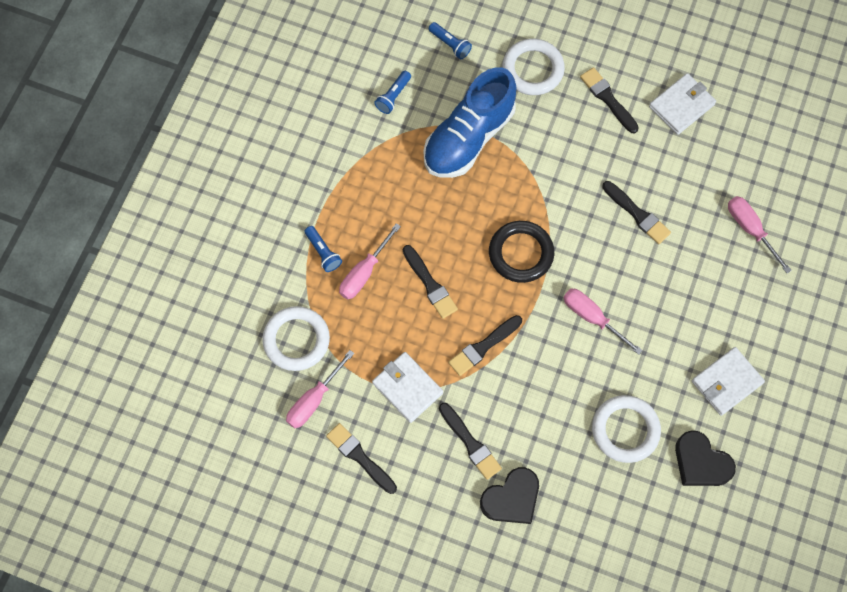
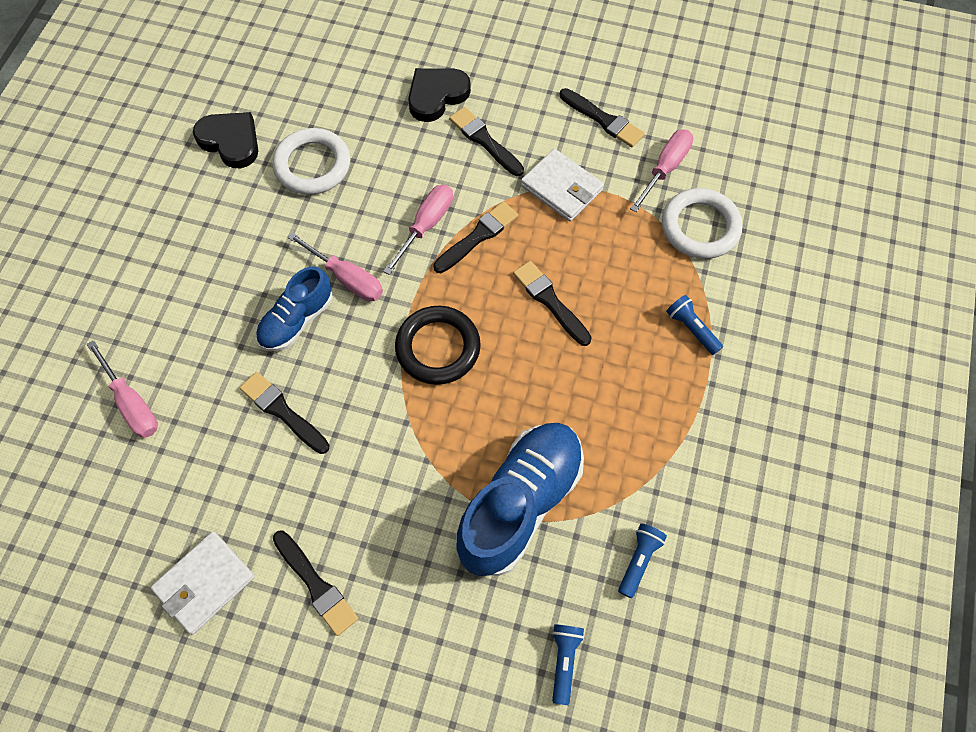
camera: 175 degrees right, 5 degrees down
(364, 272) = (634, 309): pink screwdriver -> pink screwdriver (426, 226)
(450, 44) = (564, 661): blue flashlight -> blue flashlight turned 60 degrees clockwise
(532, 69) = (431, 626): white ring -> none
(631, 285) = (297, 320): none -> blue shoe
(726, 382) = (190, 221): white wallet -> none

